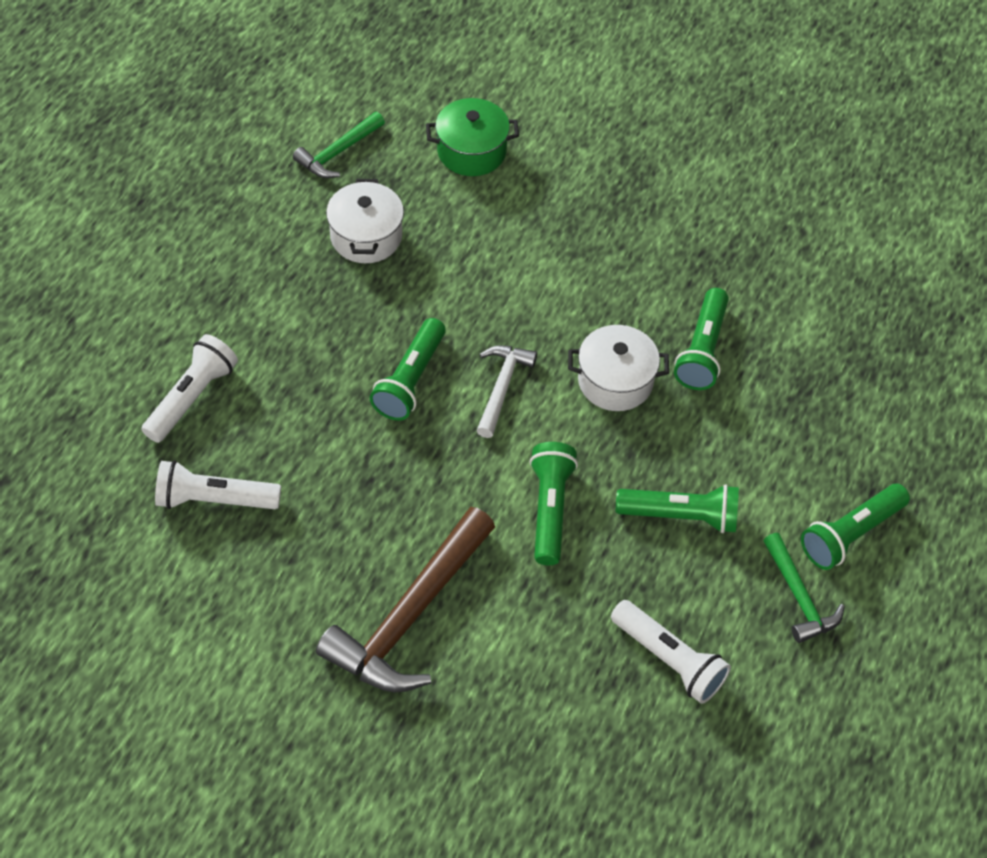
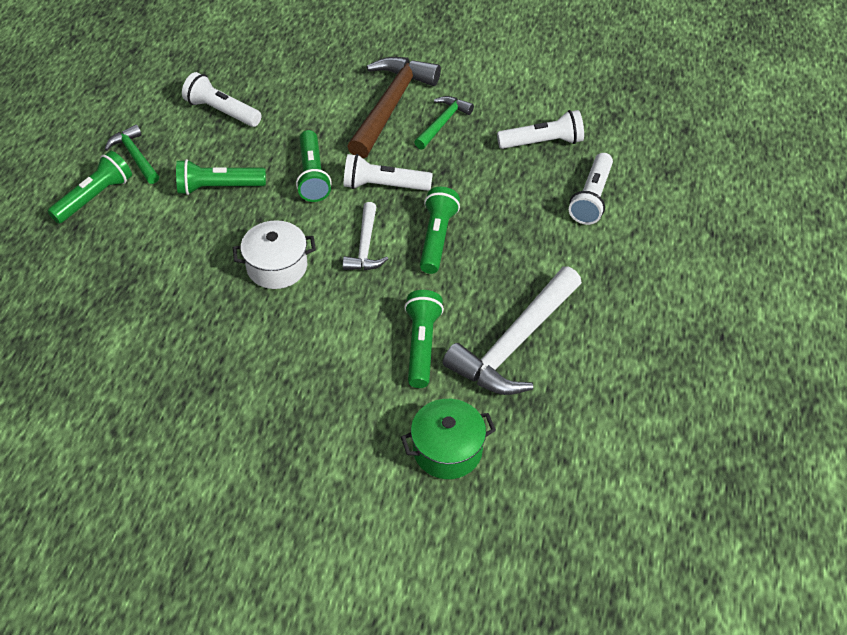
camera: 170 degrees right, 5 degrees down
(338, 153) = (574, 421): green hammer -> green hammer (443, 123)
(366, 236) = (515, 344): white pot -> white hammer
(456, 472) = (384, 186): none -> white flashlight
(702, 350) = (207, 303): green flashlight -> green flashlight (422, 345)

